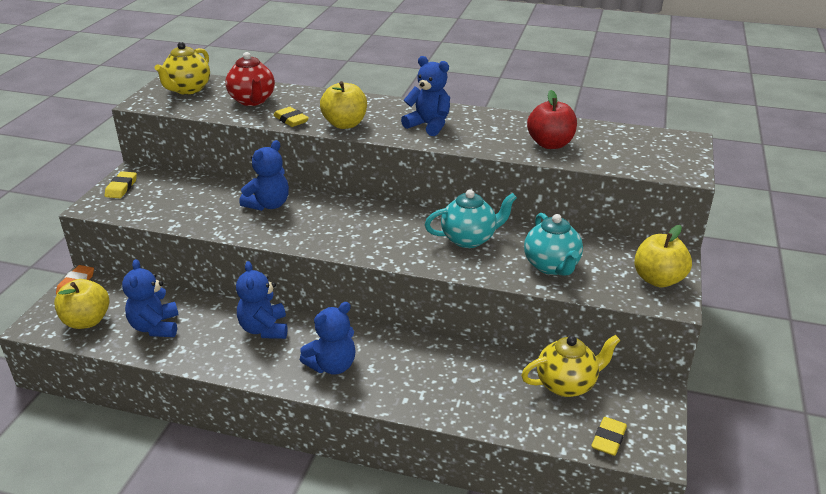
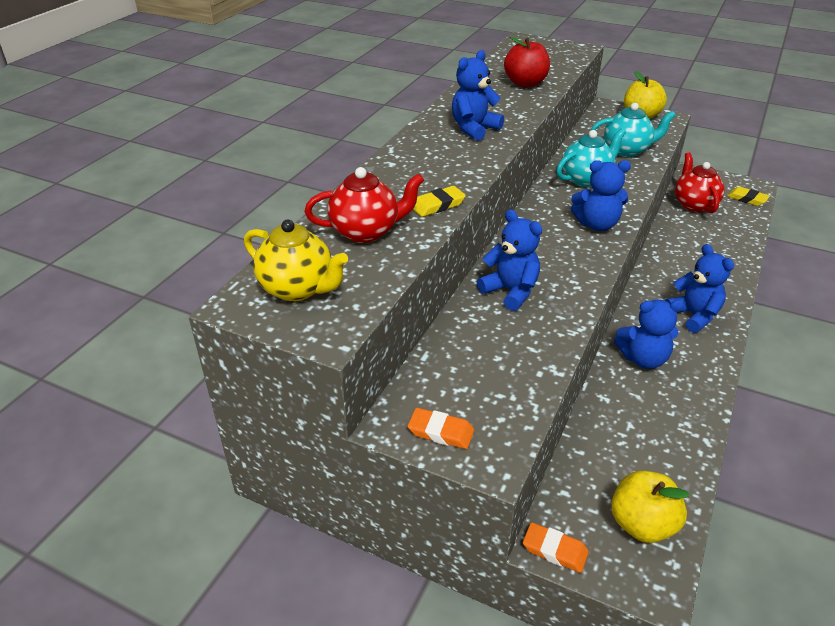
camera: 80 degrees left, 5 degrees up
(121, 188) = (441, 432): yellow eraser -> orange eraser
(155, 327) = (648, 450): blue teddy bear -> blue teddy bear (597, 224)
(345, 124) = (459, 172): yellow apple -> none
(469, 239) = (586, 179): turquoise teapot -> turquoise teapot turned 60 degrees clockwise
(566, 384) = (694, 205): yellow teapot -> red teapot

